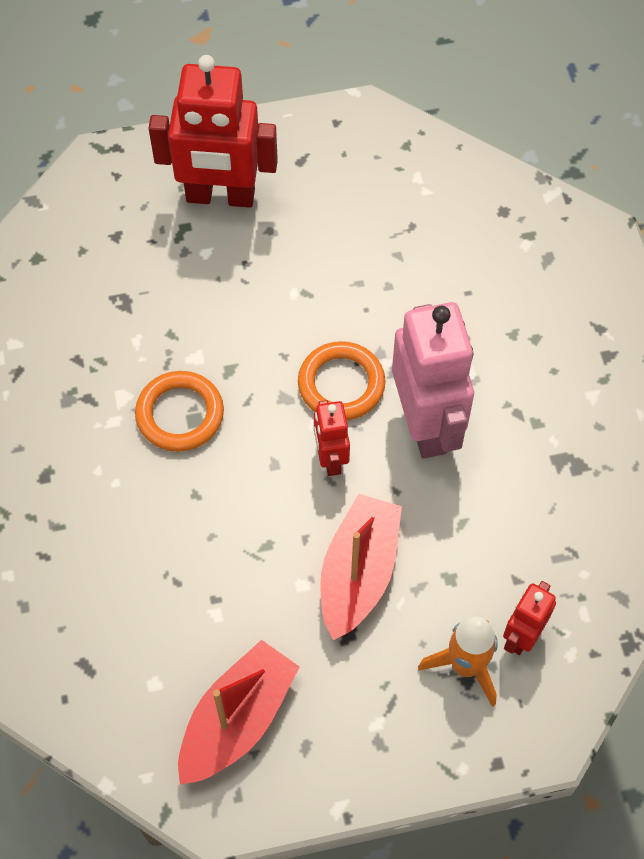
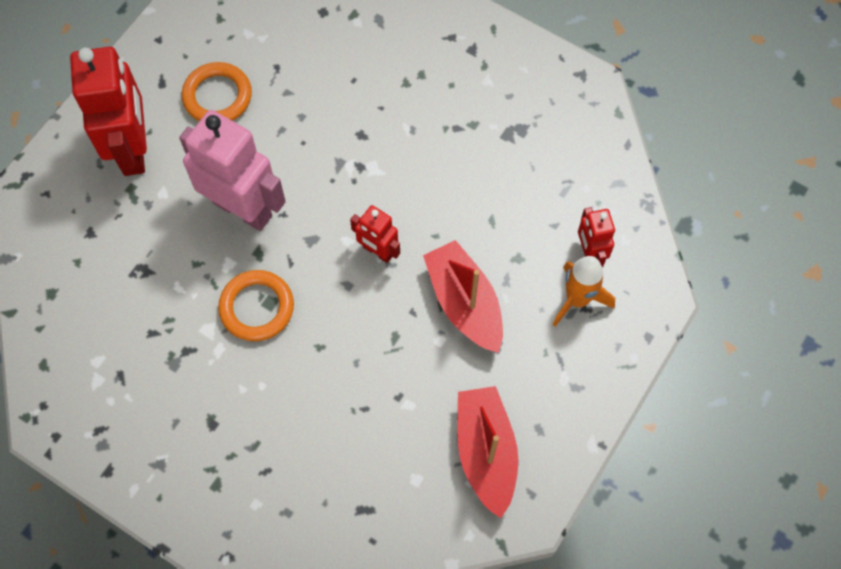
camera: 45 degrees left, 5 degrees up
(220, 196) = (133, 149): red robot -> red robot turned 60 degrees counterclockwise
(341, 384) = (336, 201): orange ring -> orange ring (217, 96)
(426, 425) = (412, 181): pink robot -> pink robot (243, 208)

